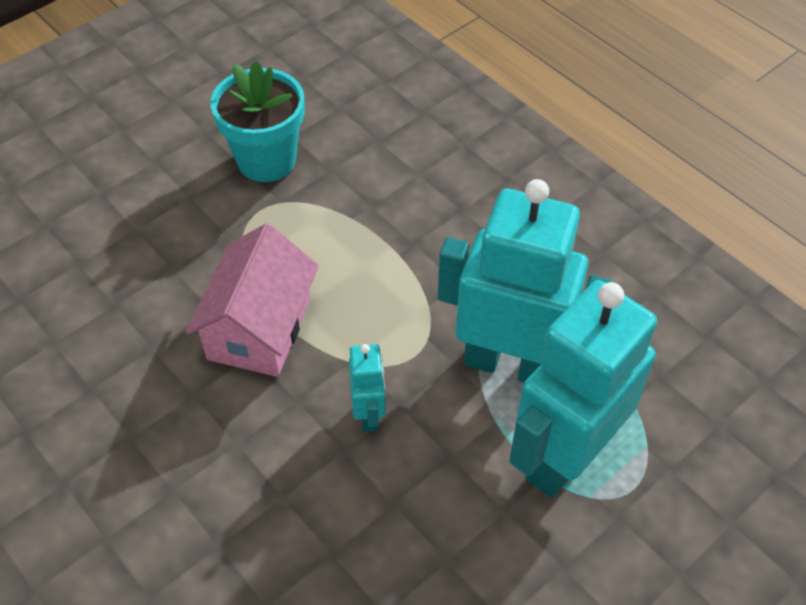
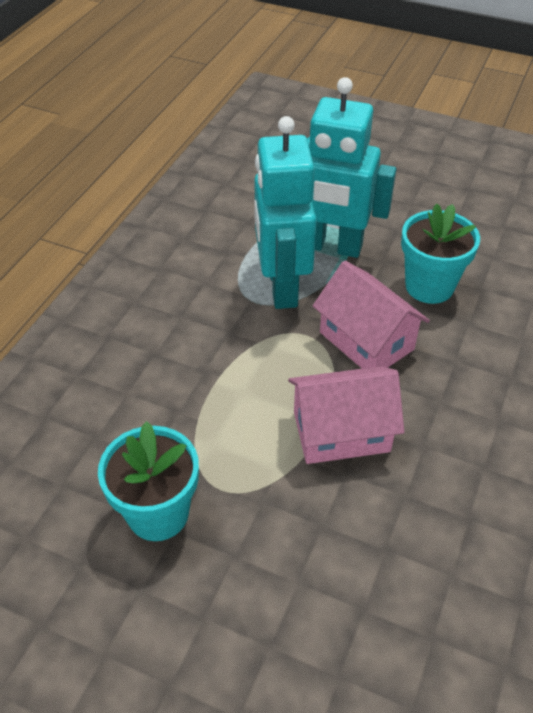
camera: 115 degrees left, 5 degrees down
(369, 413) = (366, 341): turquoise robot -> pink house
(424, 542) = (429, 286): none -> turquoise flower pot

